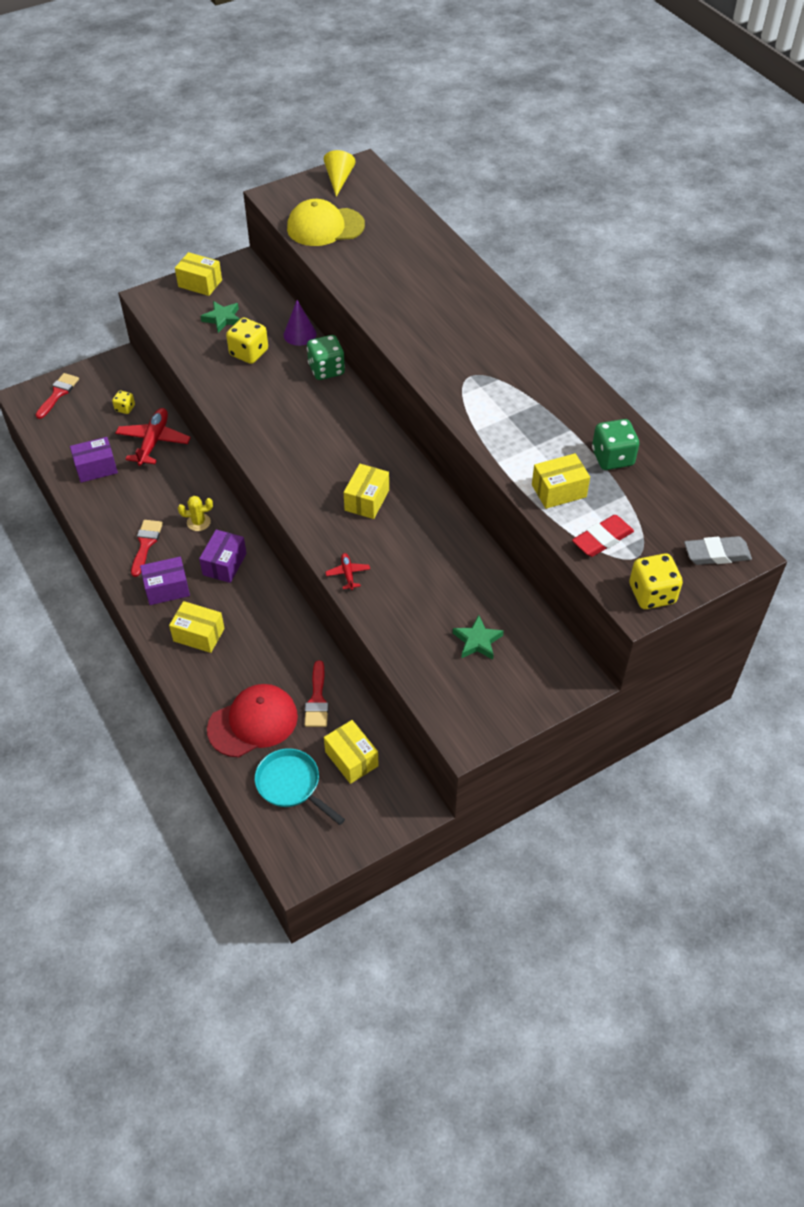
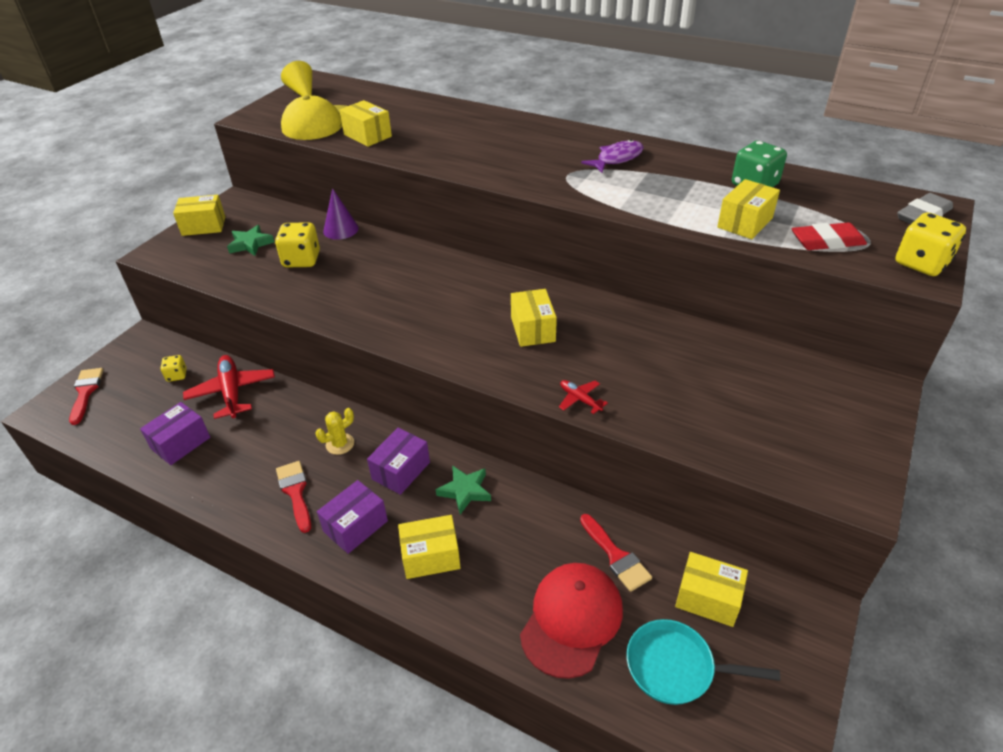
camera: 30 degrees left, 10 degrees down
(224, 564) = (401, 471): purple box -> purple box turned 45 degrees clockwise
(326, 370) = (392, 246): green dice -> none
(350, 259) = (367, 135): none -> yellow box
(477, 641) = (763, 400): green star -> green star (465, 491)
(528, 376) = (617, 159): none -> purple fish
(602, 539) = (827, 242): red eraser -> red eraser turned 60 degrees clockwise

